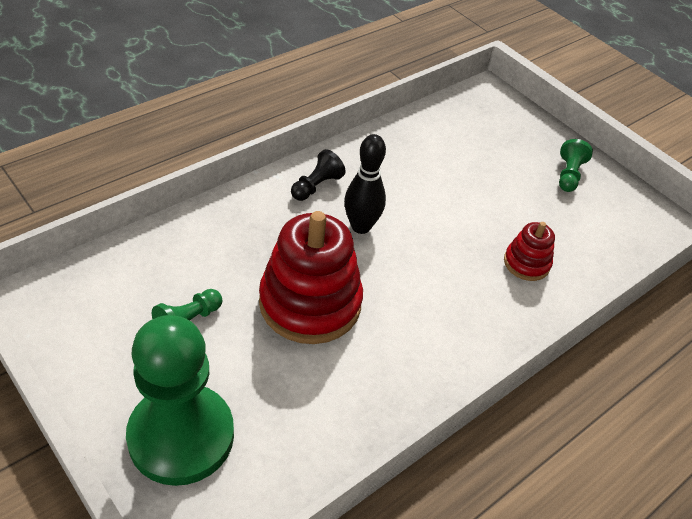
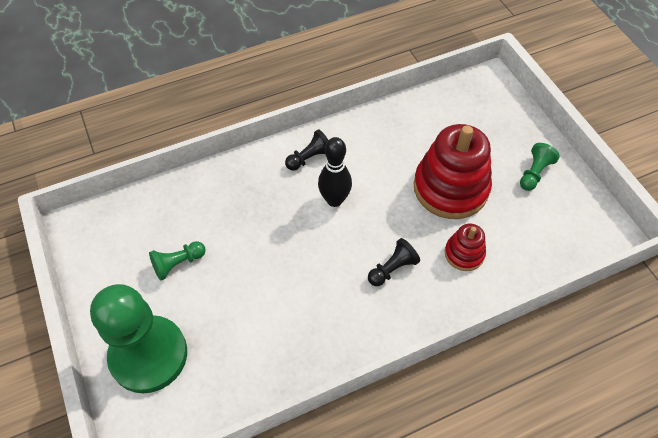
camera: 20 degrees right, 10 degrees up
(310, 303) = (273, 262): red stacking toy -> red stacking toy (450, 188)
(453, 290) = (392, 269): none -> black pawn

